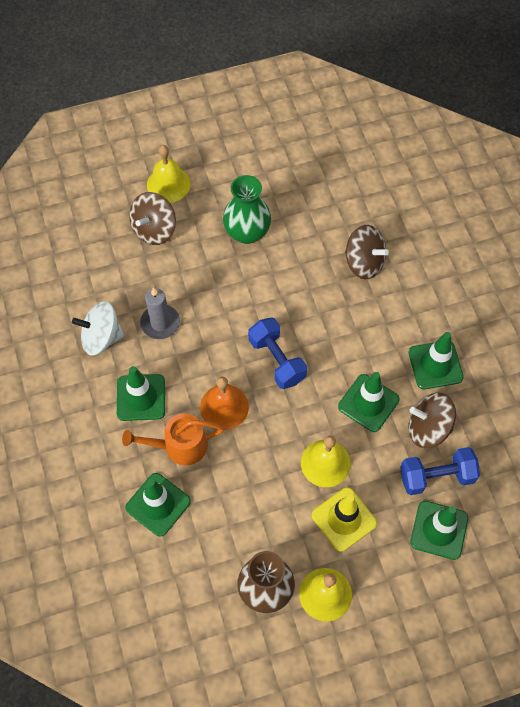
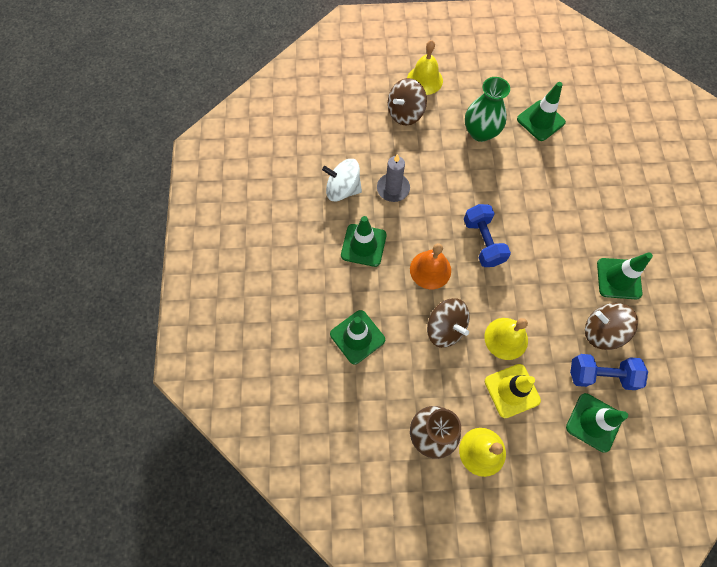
camera: 15 degrees right, 5 degrees up
(180, 446) = (386, 293): orange watering can -> none
(364, 262) = (573, 178): brown spinning top -> brown spinning top (445, 328)
(368, 403) = (553, 296): green traffic cone -> green traffic cone (540, 121)

